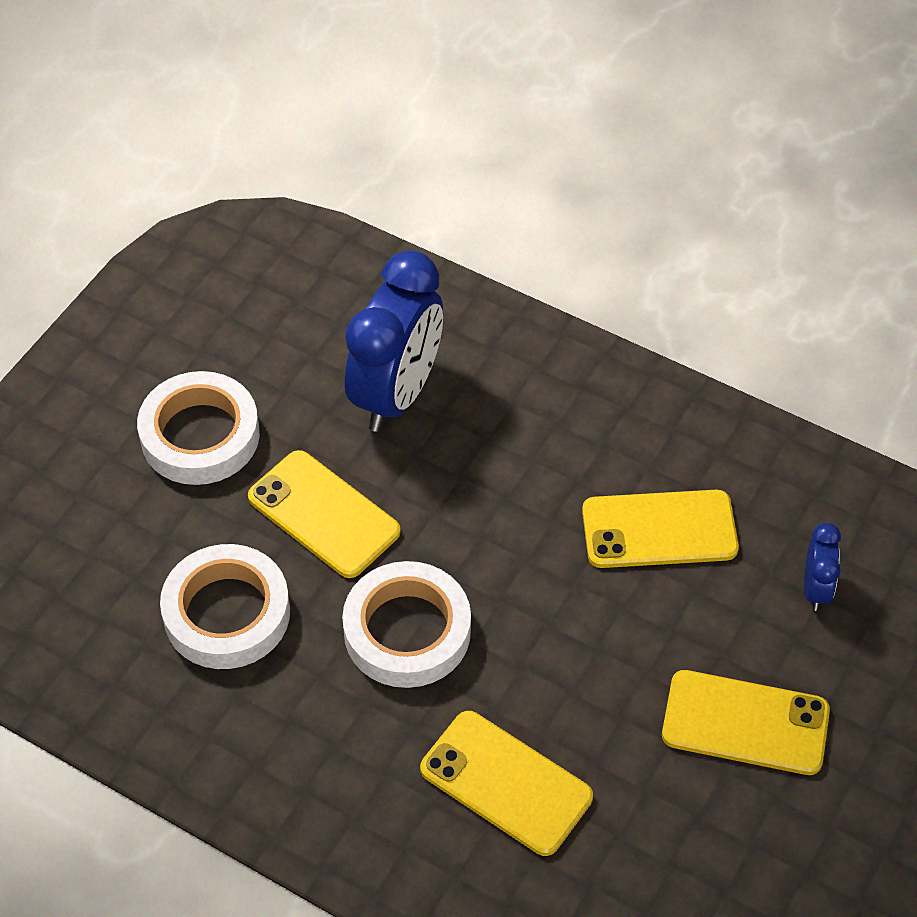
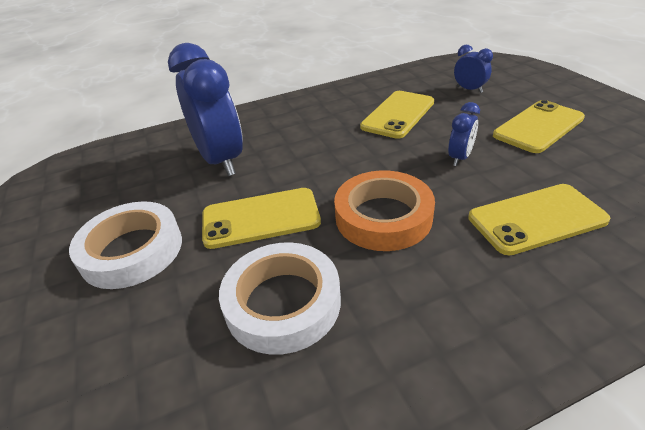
camera: 50 degrees left, 15 degrees down
(407, 631) = (383, 217): white tape -> orange tape
(588, 657) = (460, 158): none -> blue clock

